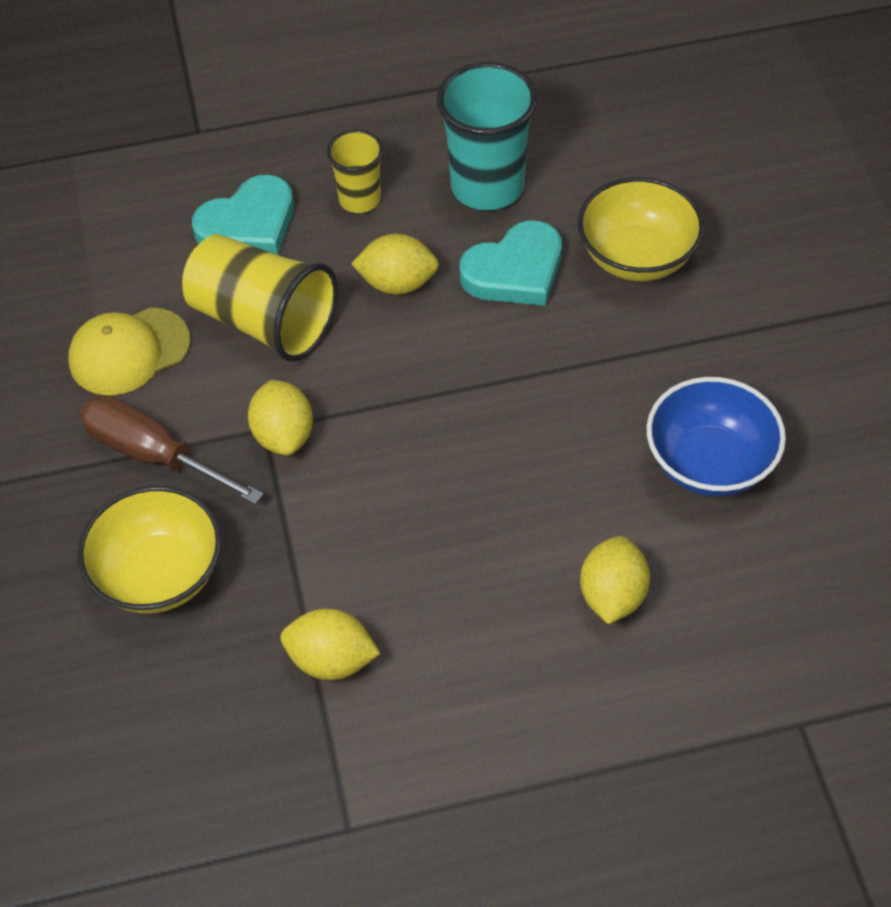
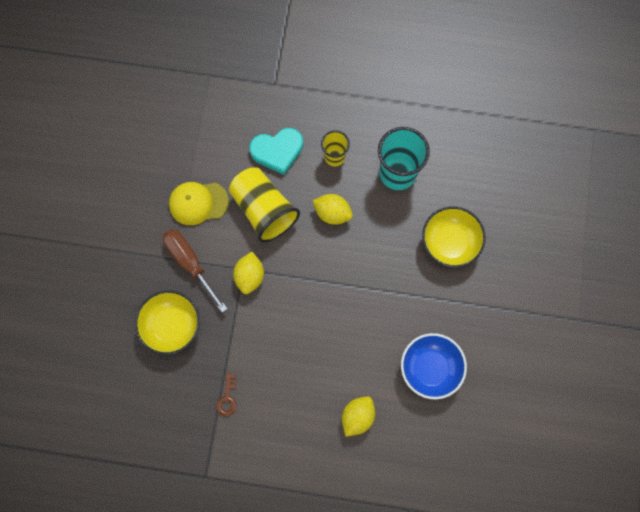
camera: 20 degrees right, 20 degrees up
(331, 660) = (227, 398): yellow lemon -> brown key
(515, 271) = (389, 228): turquoise heart -> none

